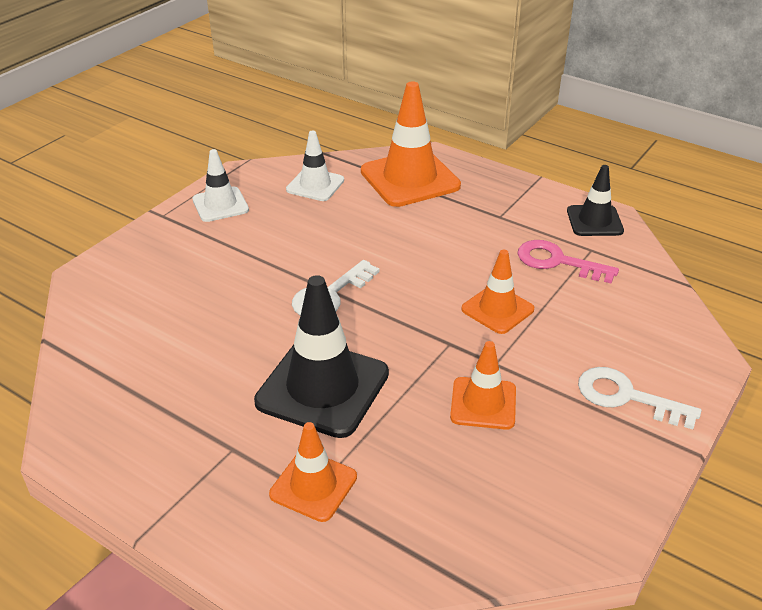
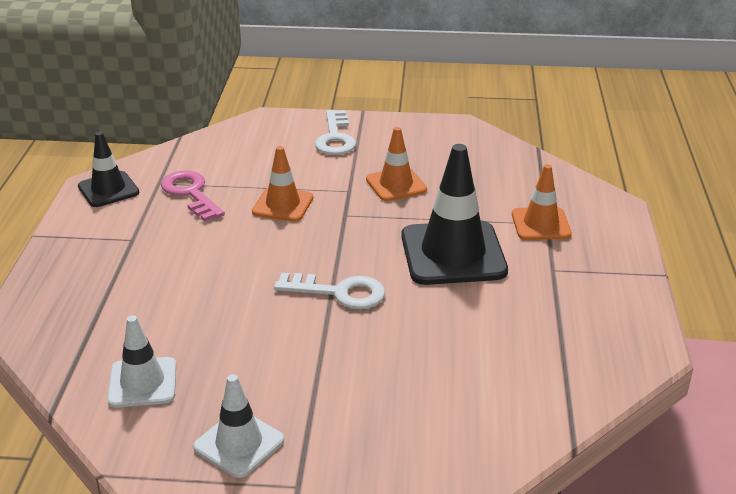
camera: 120 degrees left, 5 degrees down
(410, 179) = (86, 316): orange traffic cone -> none
(558, 262) = (190, 193): pink key -> pink key turned 150 degrees clockwise

